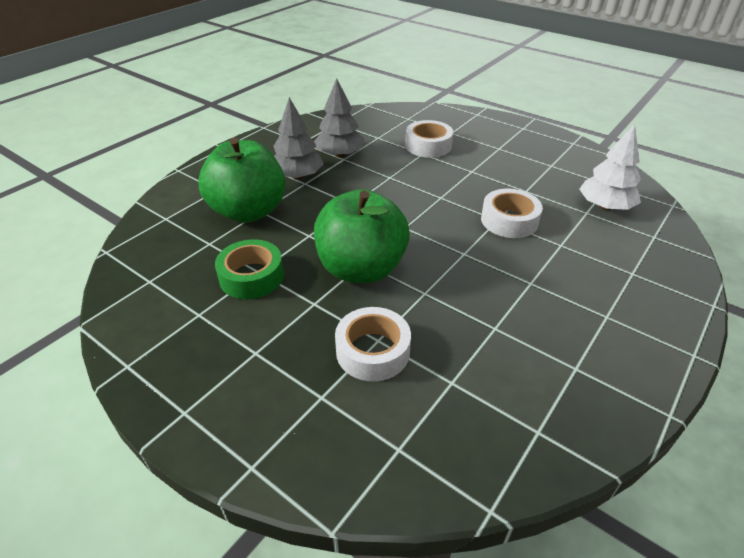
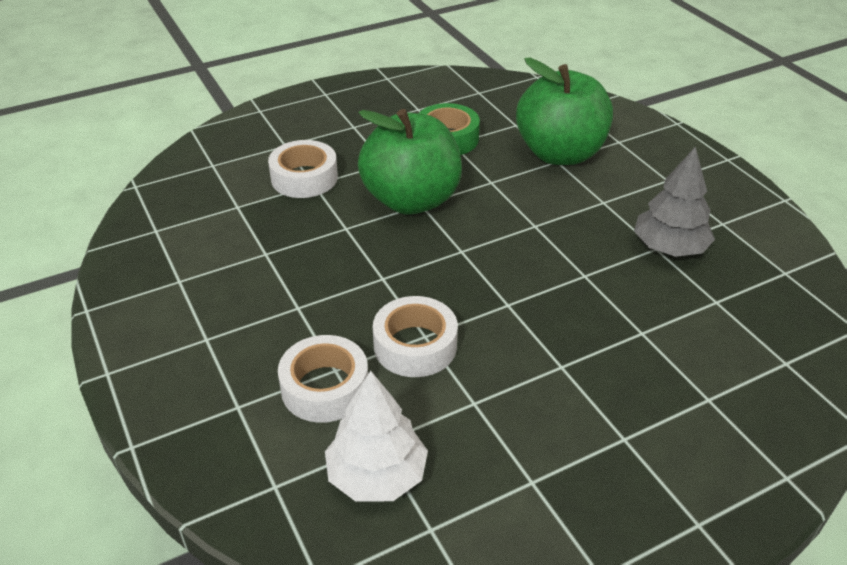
camera: 115 degrees right, 0 degrees up
(297, 176) = (623, 200): grey tree -> none
(428, 146) = (666, 349): white tape -> white tape (325, 387)

